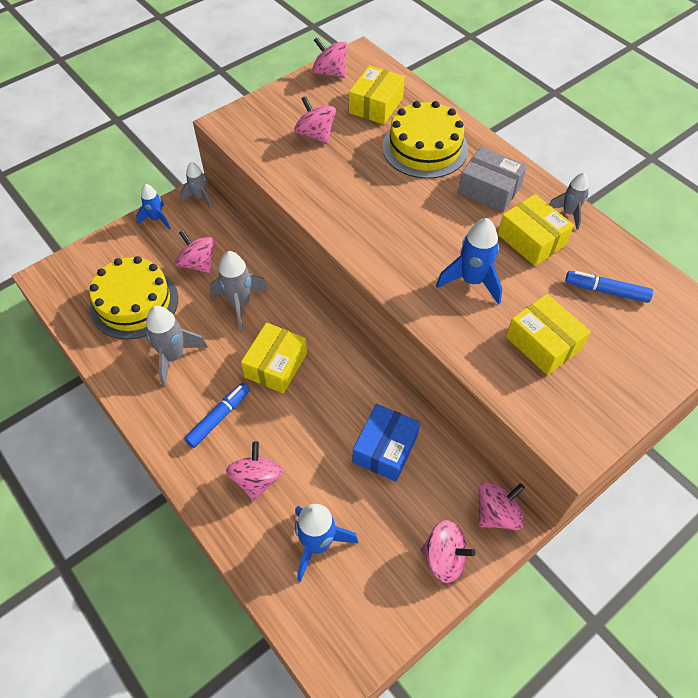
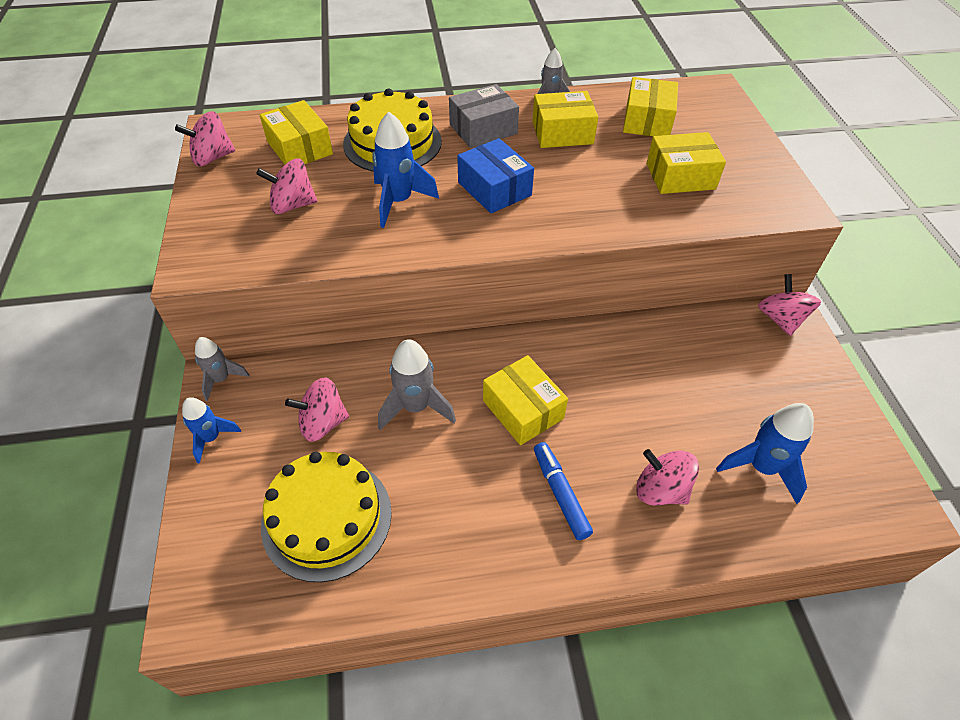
camera: 60 degrees left, 5 degrees down
(174, 356) = (443, 505): grey rocket -> none
(385, 449) = (677, 365): blue box -> blue box (494, 189)
(444, 558) = (811, 375): pink spinning top -> none
(472, 281) = (583, 185): blue rocket -> blue rocket (399, 202)
(606, 290) = (647, 121): blue marker -> yellow box

